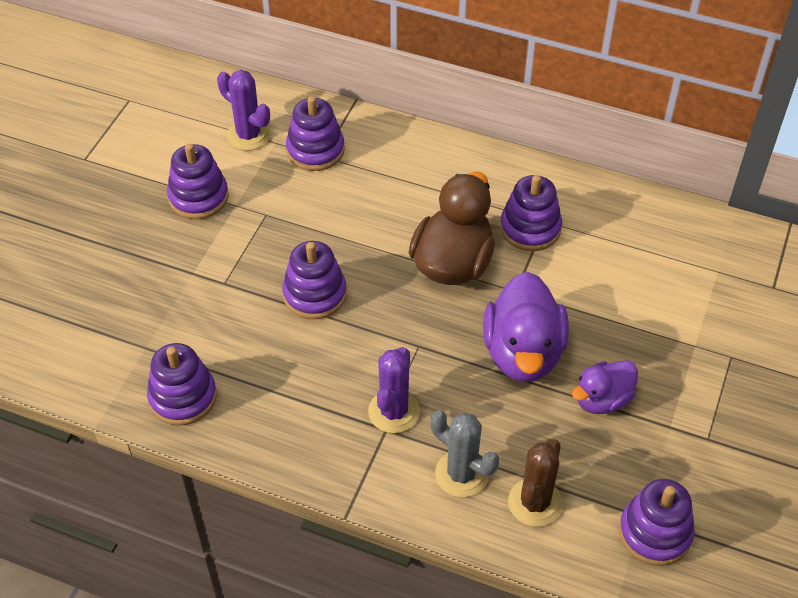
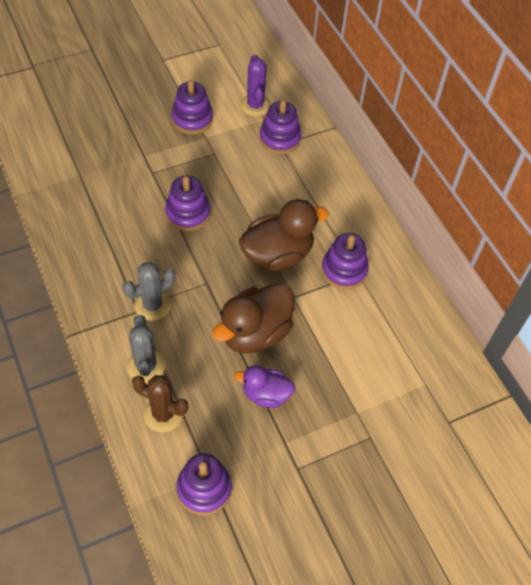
camera: 40 degrees right, 5 degrees up
(183, 397) = (67, 213): purple stacking toy -> none
(394, 411) = (152, 305): purple cactus -> grey cactus
(523, 353) = (255, 333): purple duck -> brown duck
(535, 503) = (163, 414): brown cactus -> brown cactus turned 45 degrees clockwise

